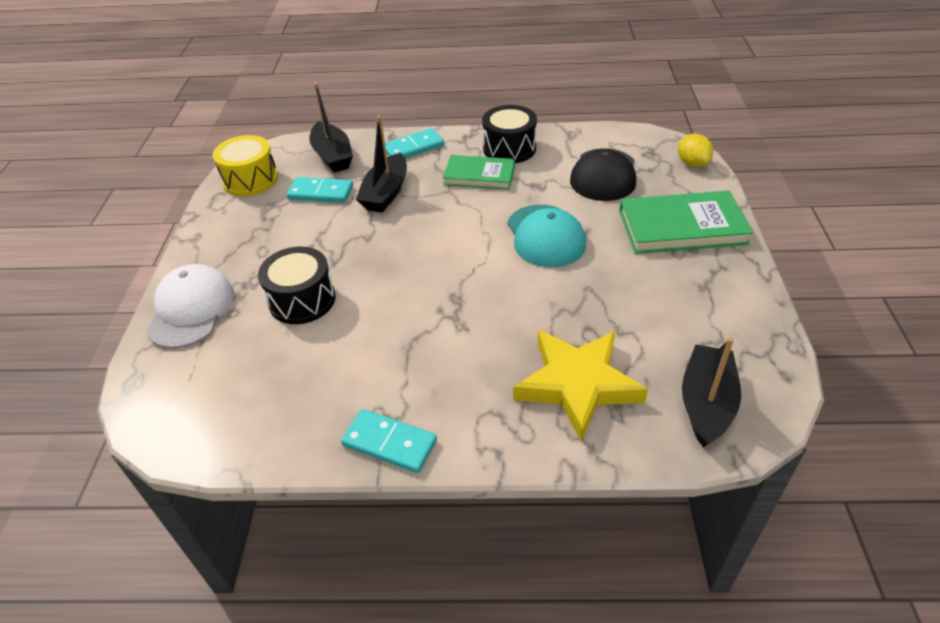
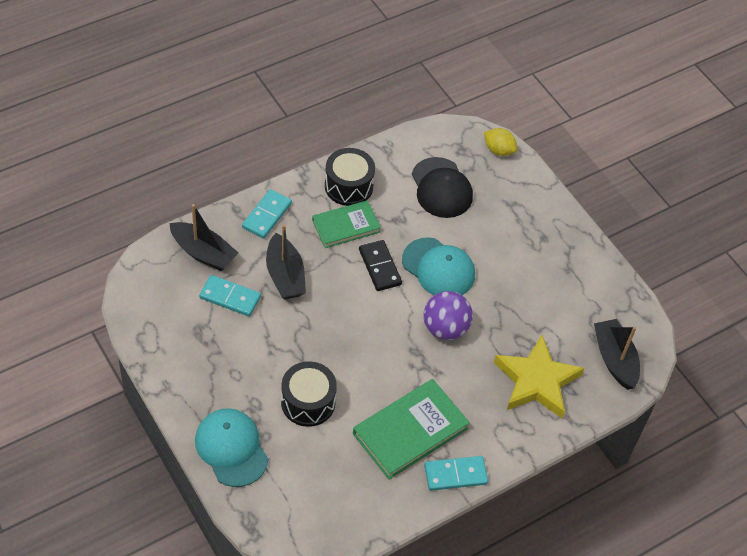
camera: 40 degrees left, 10 degrees up
(191, 309) = (231, 448): white cap -> turquoise cap
(250, 180) = (154, 308): yellow drum -> none
(321, 193) = (230, 297): turquoise domino -> turquoise domino turned 45 degrees clockwise
(483, 215) = (380, 267): none -> black domino
(507, 290) = (445, 328): none -> purple ball
(682, 227) = (526, 220): green book -> green book (410, 431)

